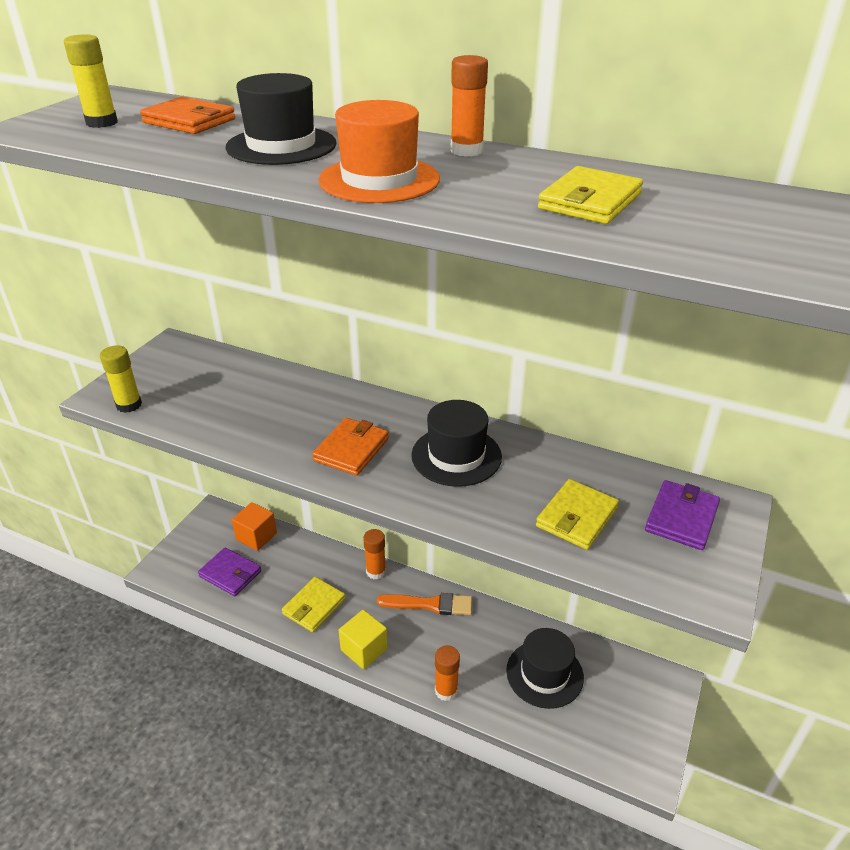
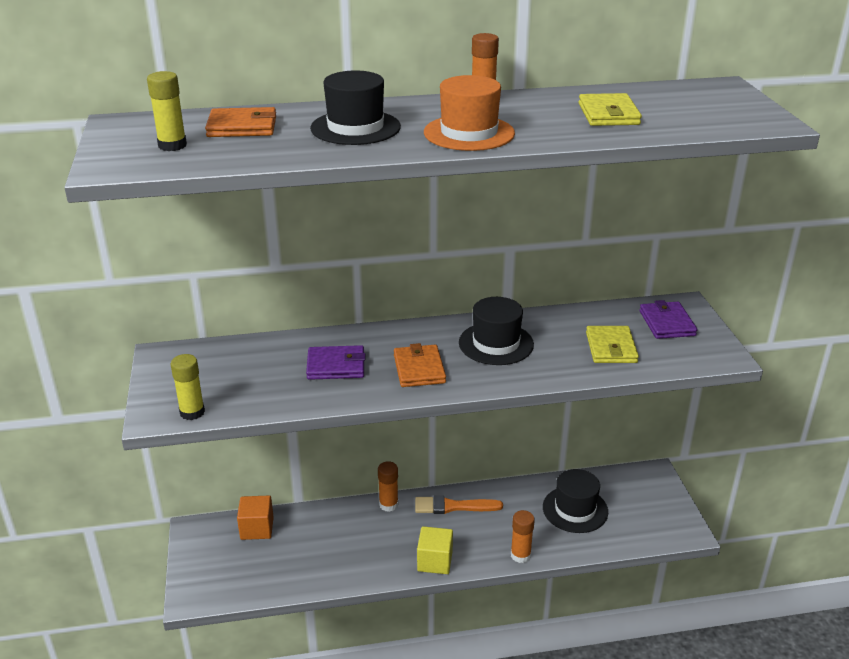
camera: 35 degrees left, 5 degrees down
(230, 574) = (264, 567): purple wallet -> purple wallet (336, 366)
(314, 606) = (364, 553): yellow wallet -> none
(430, 604) = (453, 506): orange brush -> orange brush turned 150 degrees counterclockwise

